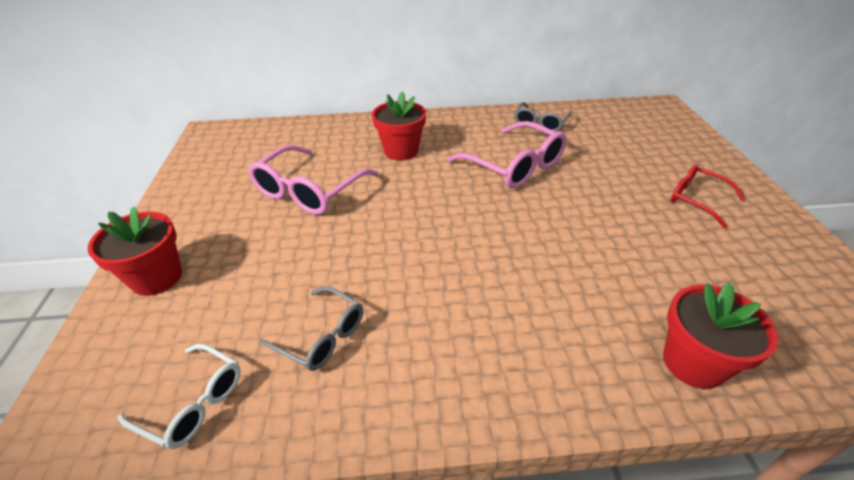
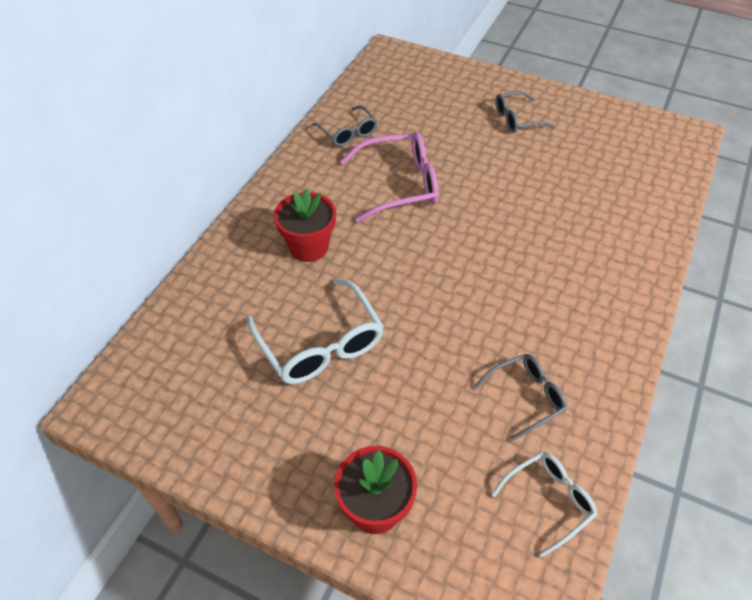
camera: 60 degrees left, 10 degrees up
(309, 191) = (320, 344): pink glasses -> white glasses
(693, 363) = (647, 219): red flower pot -> none
(696, 199) = (517, 119): red glasses -> grey glasses

